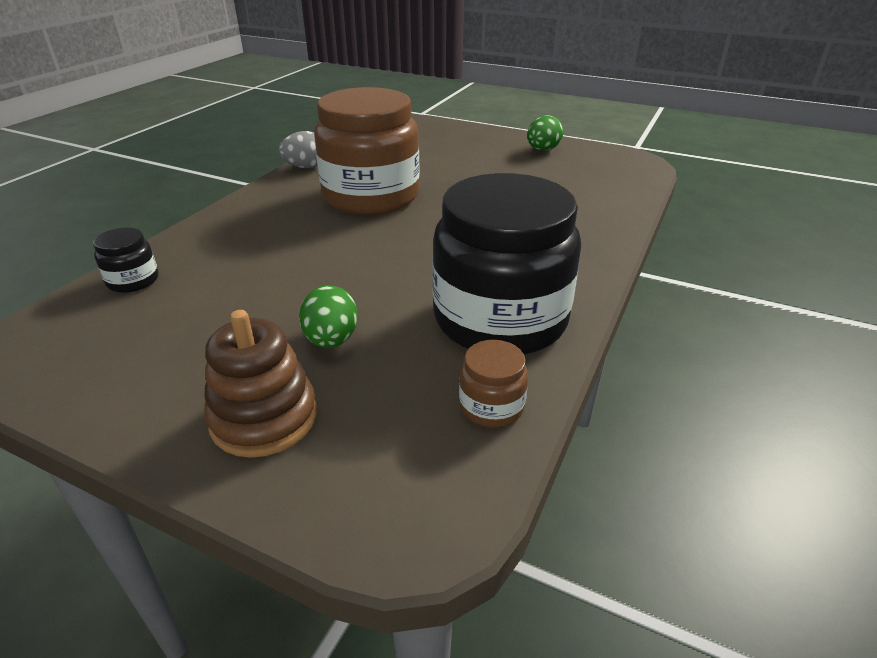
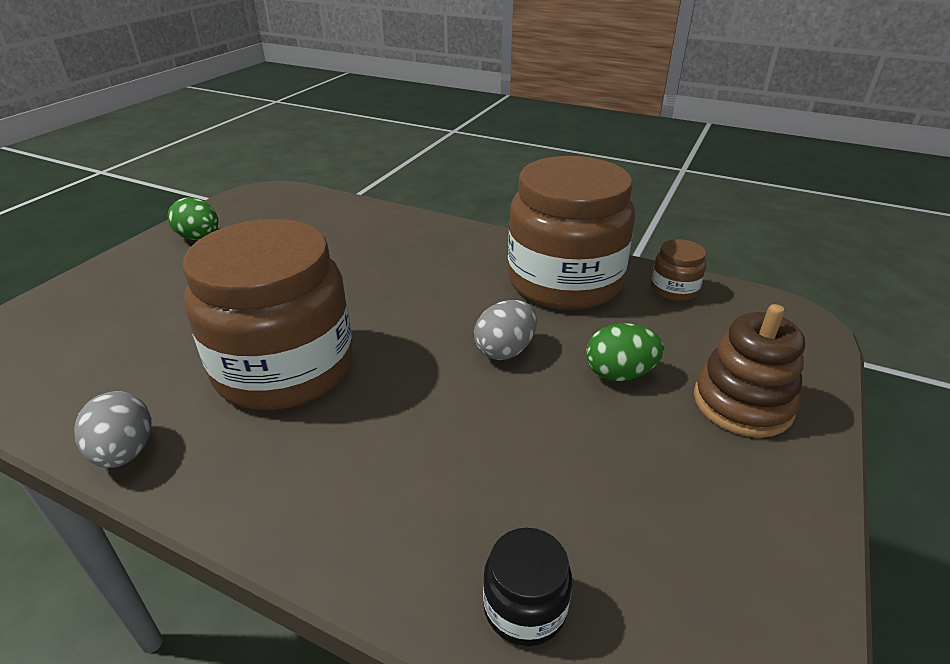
camera: 90 degrees left, 0 degrees up
(378, 279) = (505, 350): none -> grey egg
(500, 319) = (564, 282): black jar -> brown jar

